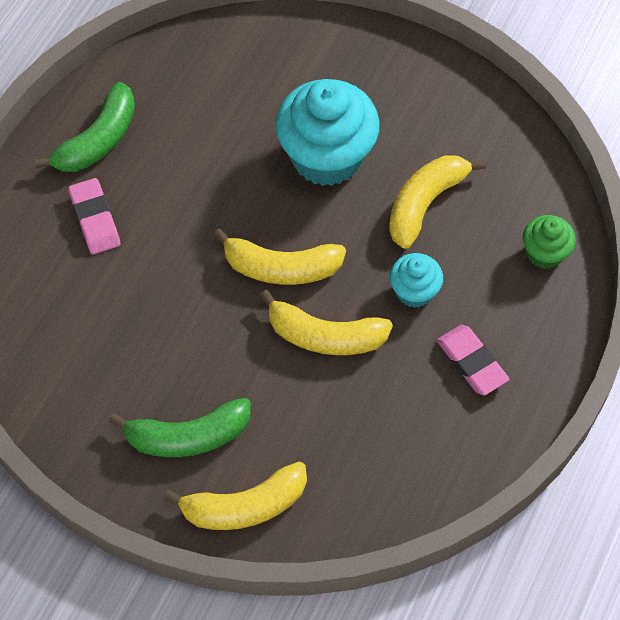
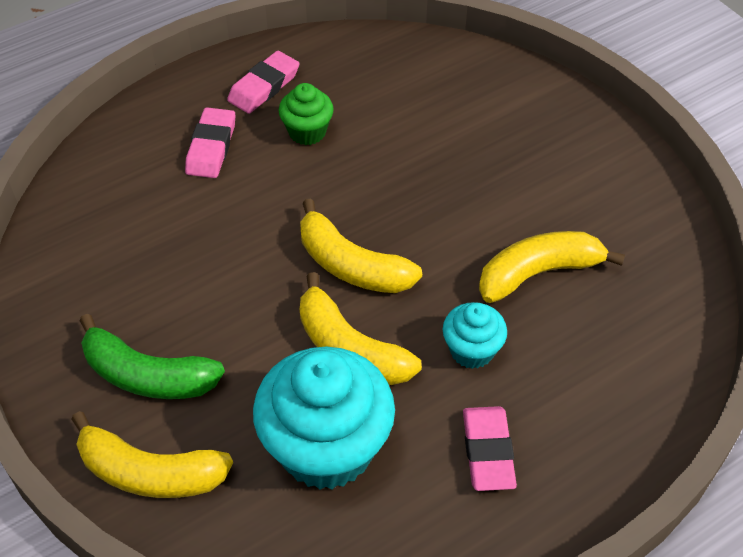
camera: 30 degrees right, 10 degrees down
(98, 140) = (264, 87): green banana -> pink eraser
(326, 157) = (466, 188): turquoise cupcake -> turquoise cupcake (326, 448)
(544, 253) = (641, 380): green cupcake -> green cupcake (307, 132)

